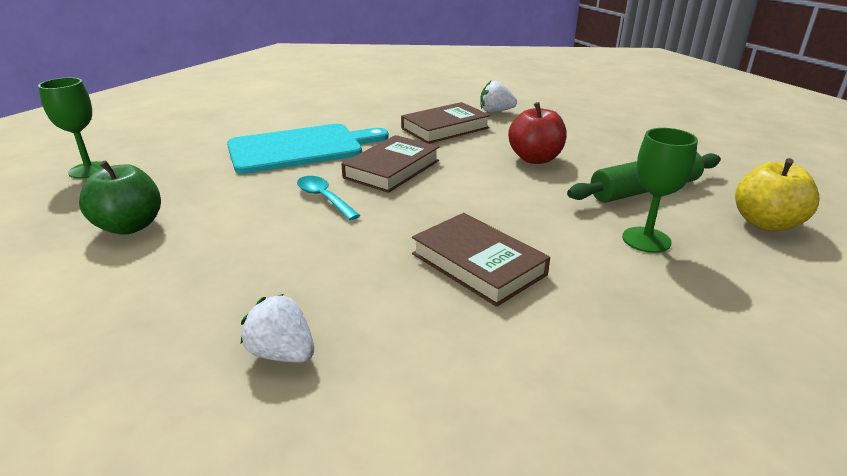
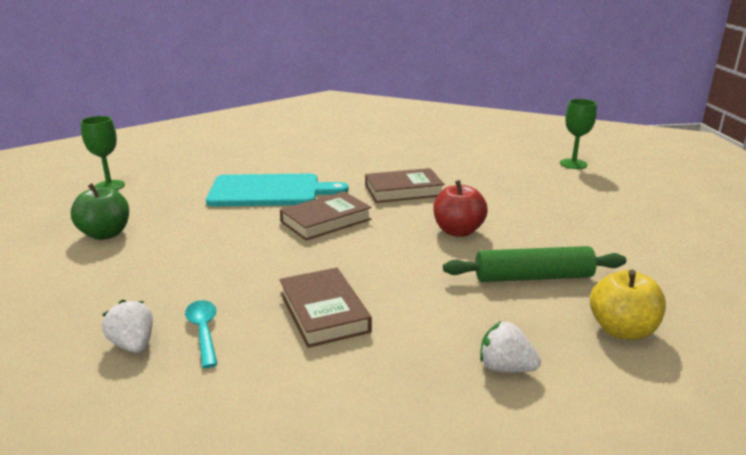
camera: 20 degrees right, 5 degrees down
(324, 198) = (253, 236): turquoise spoon -> turquoise spoon (204, 331)
(495, 111) = (464, 181): white strawberry -> white strawberry (505, 368)
(646, 240) = (486, 322): green goblet -> green goblet (573, 164)

